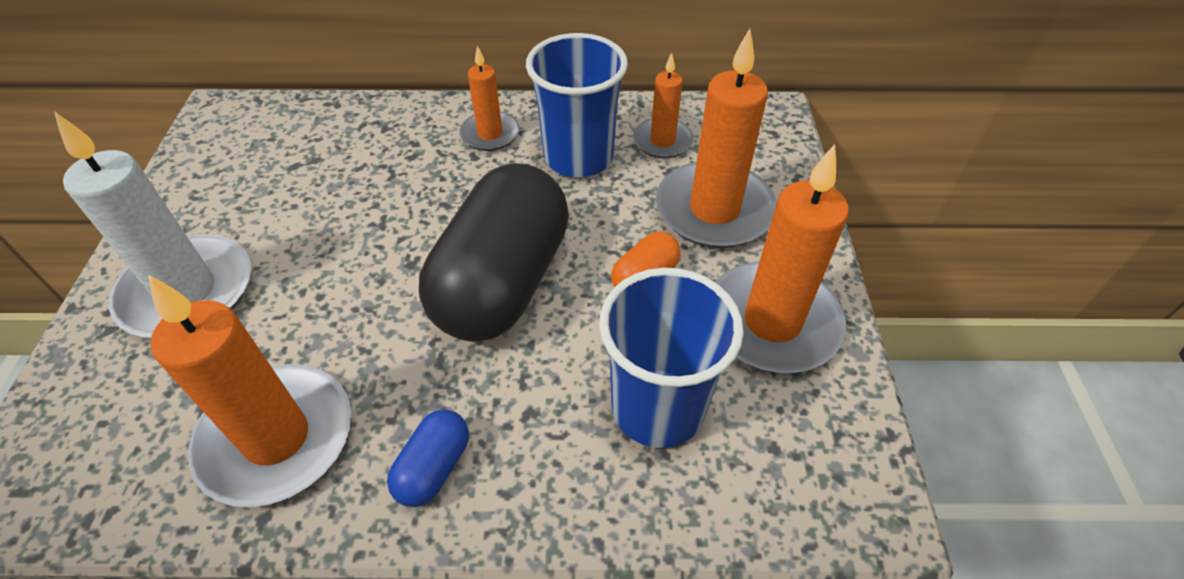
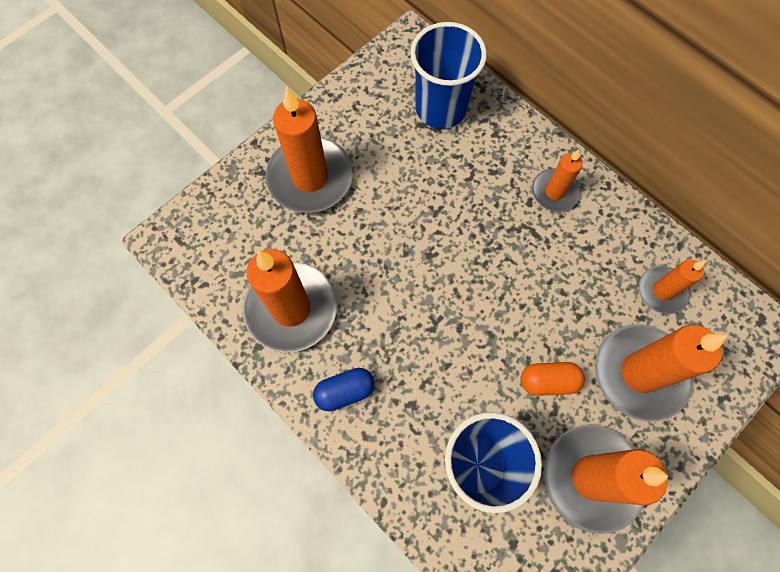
camera: 45 degrees right, 20 degrees up
(187, 291) = (310, 177): white candle -> orange candle
(502, 282) = (467, 312): black capsule -> none
(578, 157) = (593, 257): blue cup -> blue cup (441, 108)

